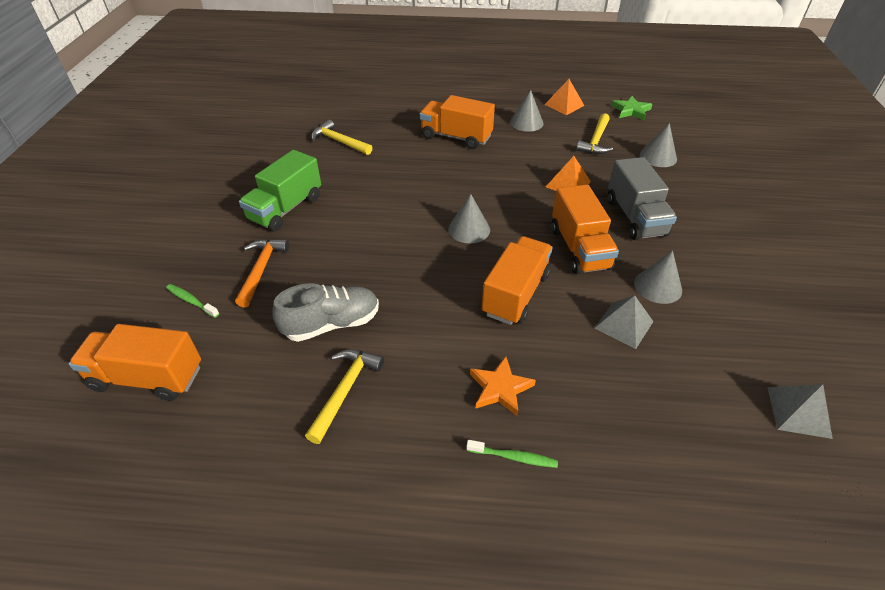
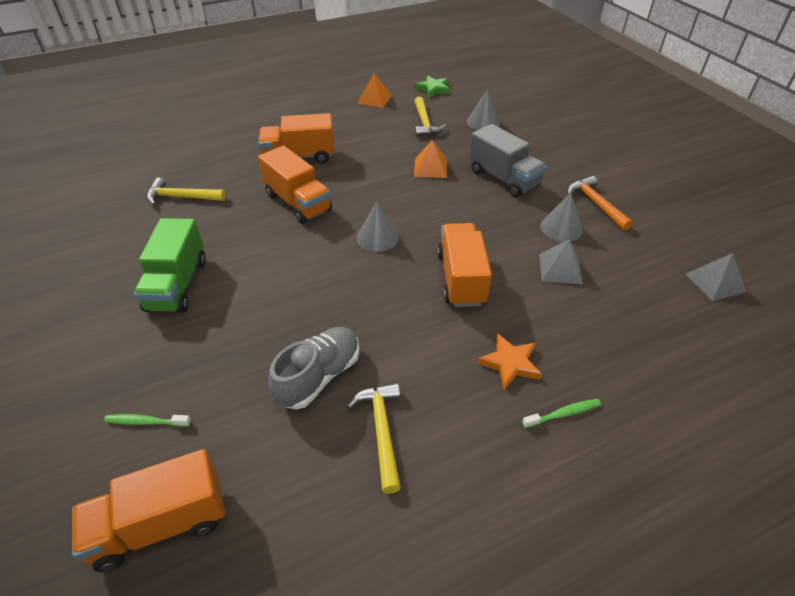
camera: 30 degrees left, 0 degrees up
(261, 270) = (201, 356): orange hammer -> orange hammer (596, 204)
(526, 122) = (353, 124): grey cone -> none
(579, 248) = (481, 219): orange truck -> orange truck (298, 202)

